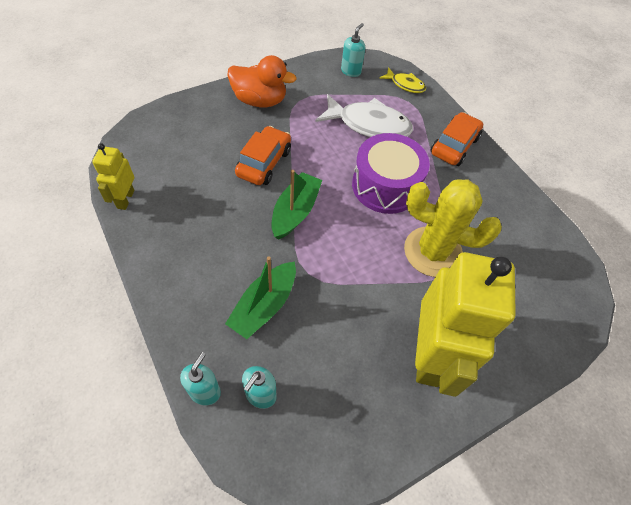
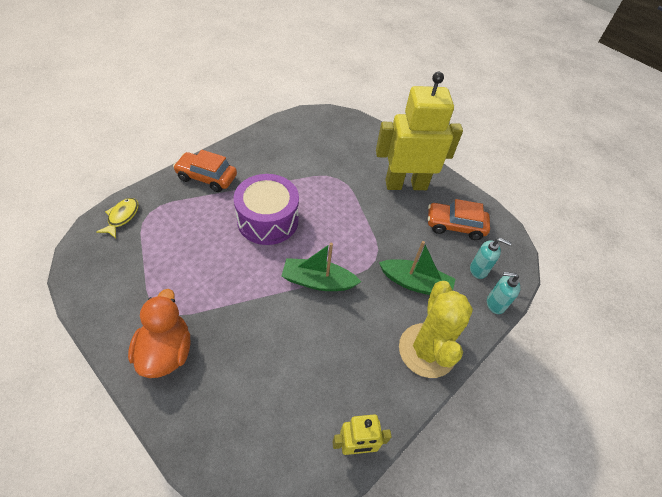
camera: 105 degrees left, 5 degrees down
(264, 163) = (265, 321): orange car -> orange car (455, 226)
(351, 71) = (101, 268): turquoise soap dispenser -> none
(369, 125) = (190, 241): white fish -> none
(433, 252) = (325, 186): yellow cactus -> yellow cactus (427, 350)

